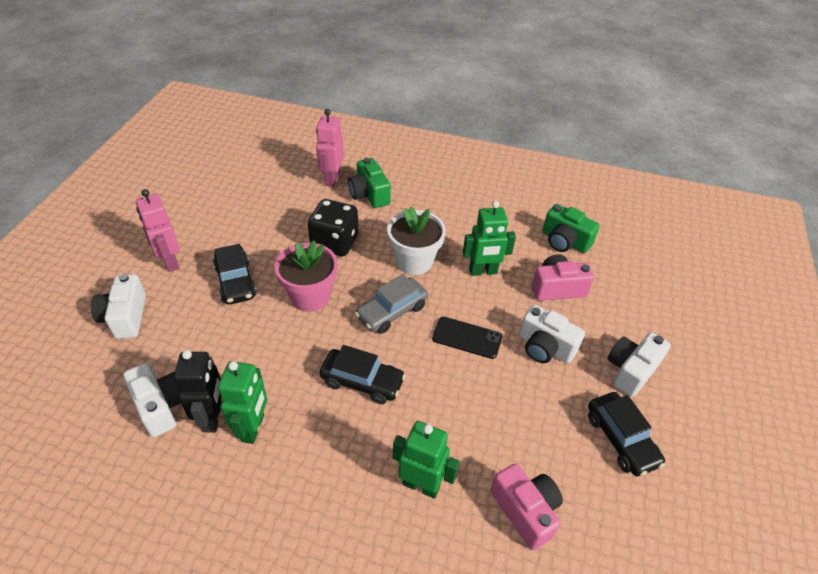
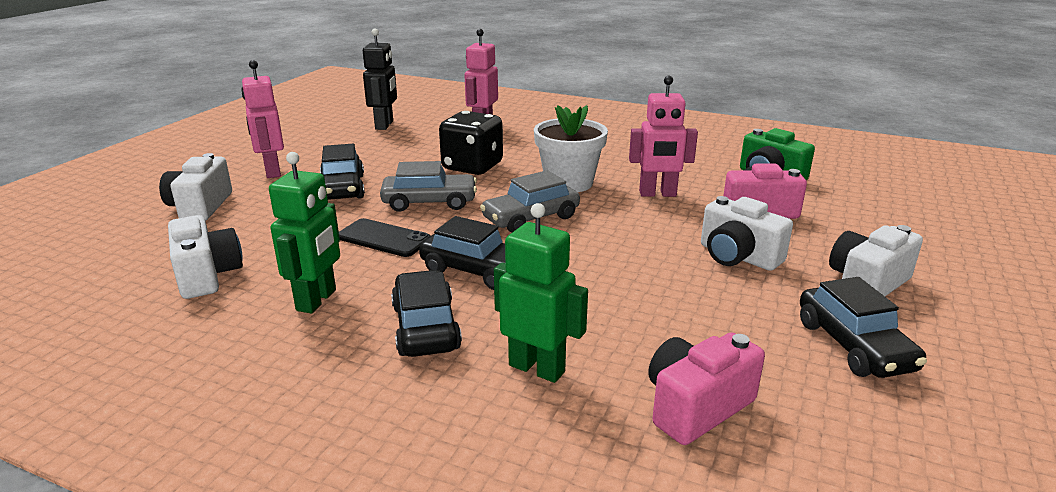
camera: 10 degrees right, 20 degrees down
(213, 417) = (268, 288): black robot -> black robot (384, 125)
(310, 296) = (429, 202): pink flower pot -> grey car
(338, 450) = (425, 327): none -> black car
(369, 194) = (524, 136): green camera -> none
(467, 338) = (628, 243): black phone -> black phone (383, 238)
(483, 271) = (657, 194): green robot -> pink robot
(525, 511) = (696, 407): pink camera -> pink camera turned 105 degrees counterclockwise

